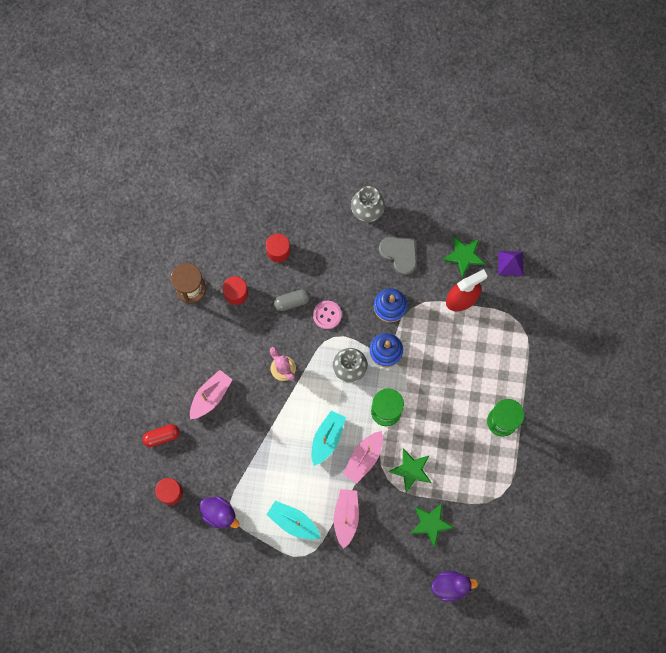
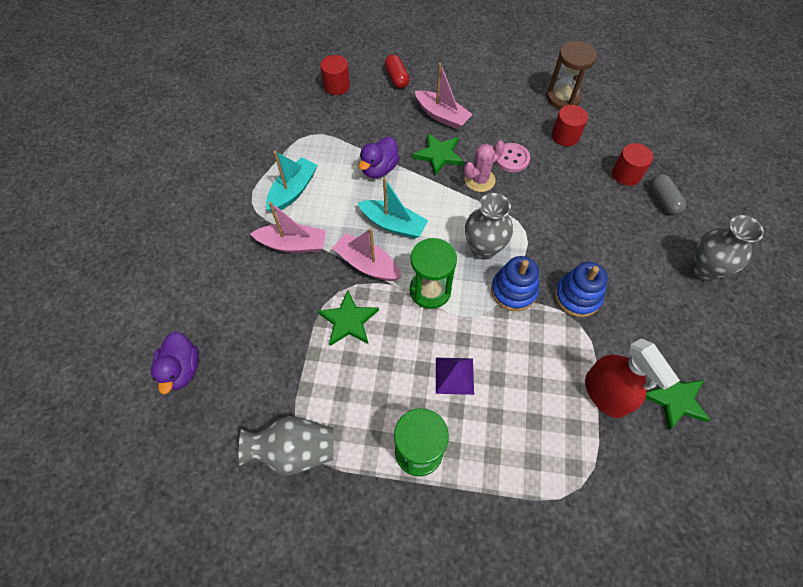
camera: 90 degrees right, 15 degrees down
(219, 514) = (309, 125): purple duck -> purple duck (379, 169)
(292, 302) = (564, 188): grey capsule -> grey capsule (663, 200)
(327, 315) = (553, 224): pink button -> pink button (512, 158)
(399, 254) = (655, 309): grey heart -> none
(431, 523) = (273, 345): green star -> green star (439, 155)
(504, 501) = (294, 450): none -> grey vase
(510, 263) = (680, 473): purple pyramid -> purple pyramid (454, 375)

